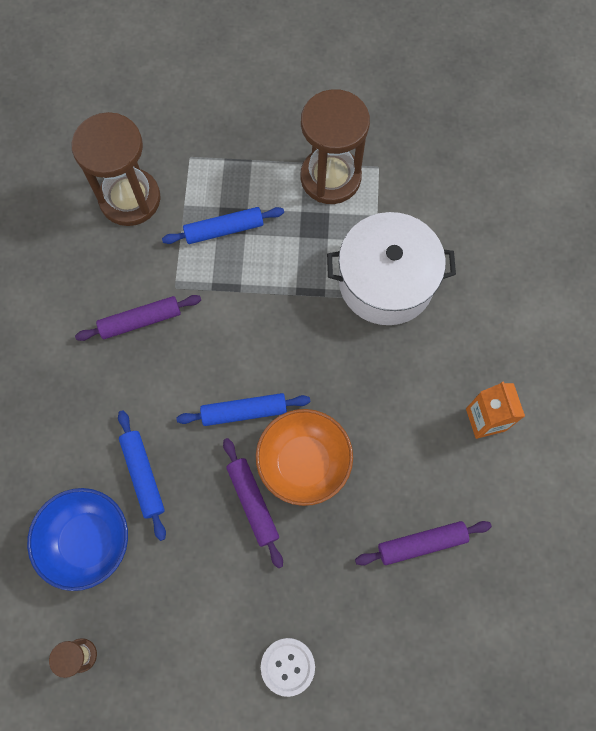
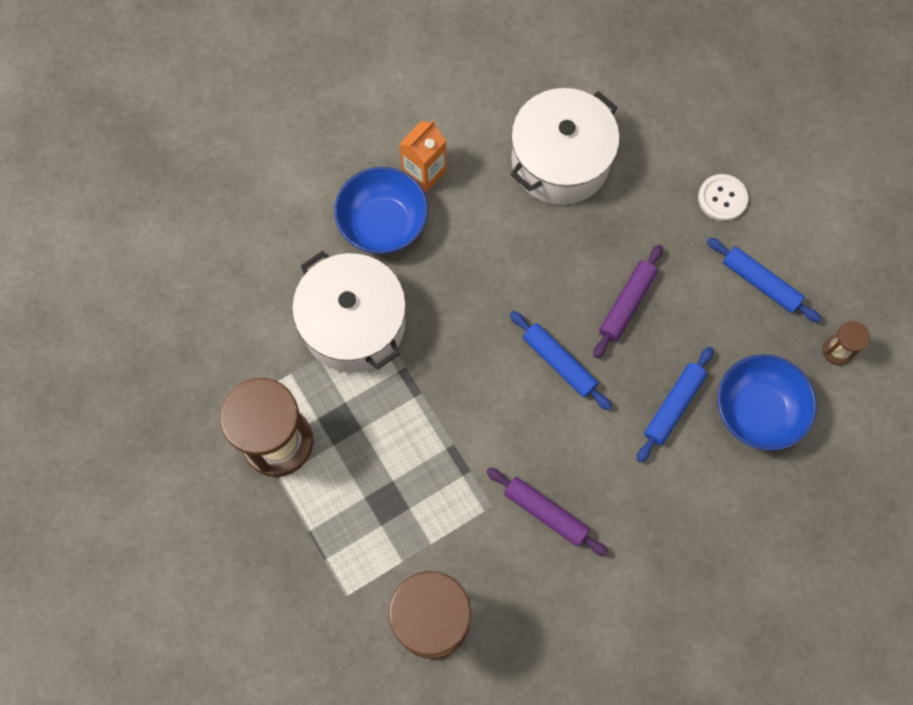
camera: 125 degrees left, 0 degrees up
(224, 229) = (402, 503): blue rolling pin -> blue rolling pin (760, 283)
(304, 462) = (564, 287): orange bowl -> none
(422, 543) = (560, 161): purple rolling pin -> white pot
(458, 356) = (383, 224): none -> blue bowl

